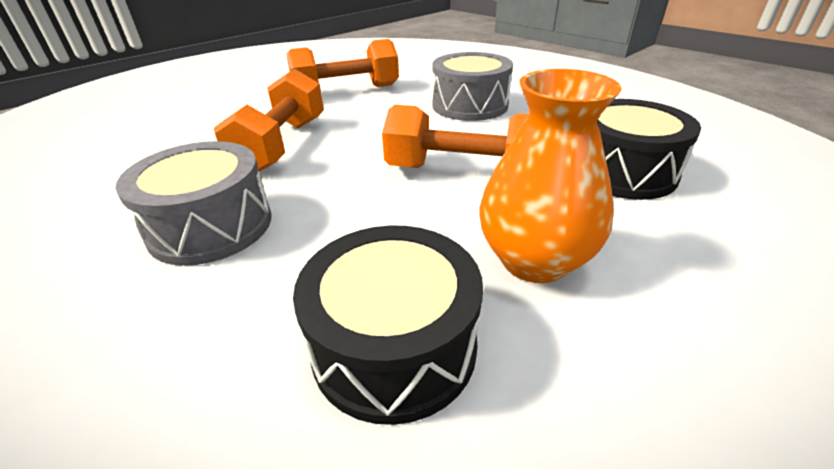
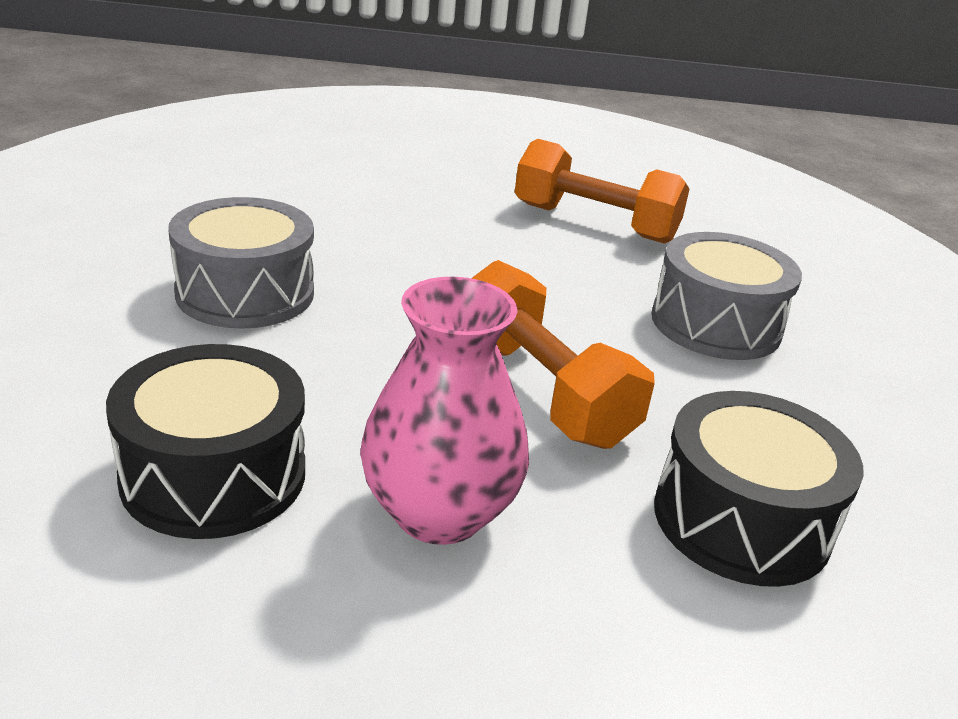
camera: 40 degrees right, 5 degrees down
(281, 145) = (418, 251): orange dumbbell -> none
(534, 260) = (439, 512): orange vase -> pink vase

